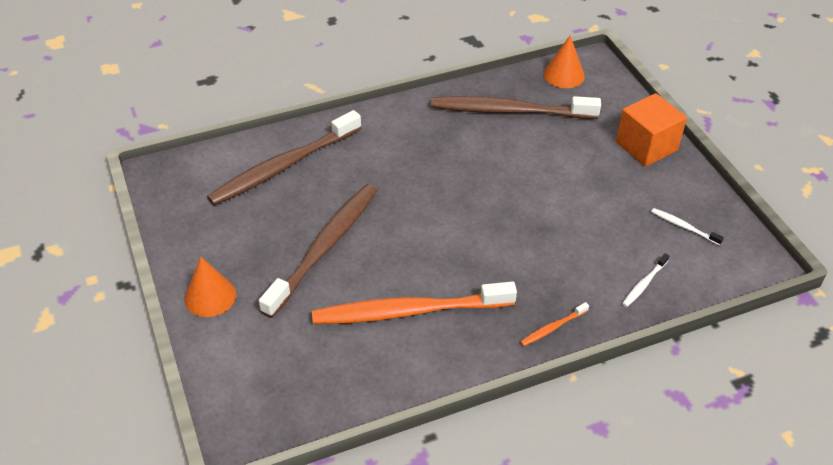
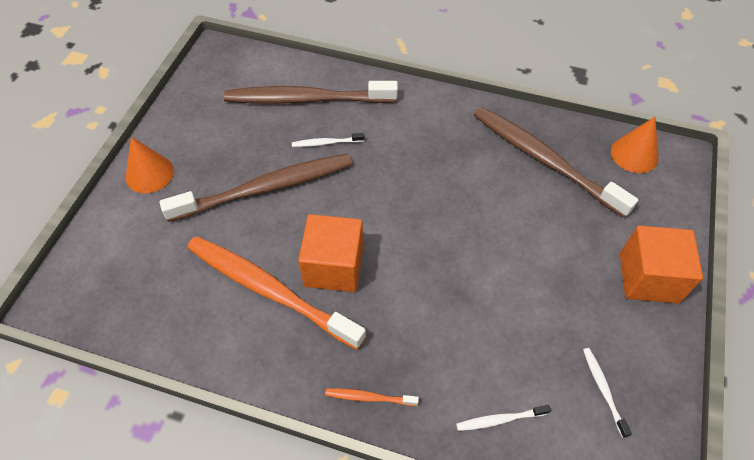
camera: 40 degrees right, 10 degrees up
(336, 189) = (326, 143): none -> white toothbrush
(439, 266) = (334, 266): none -> orange cube

